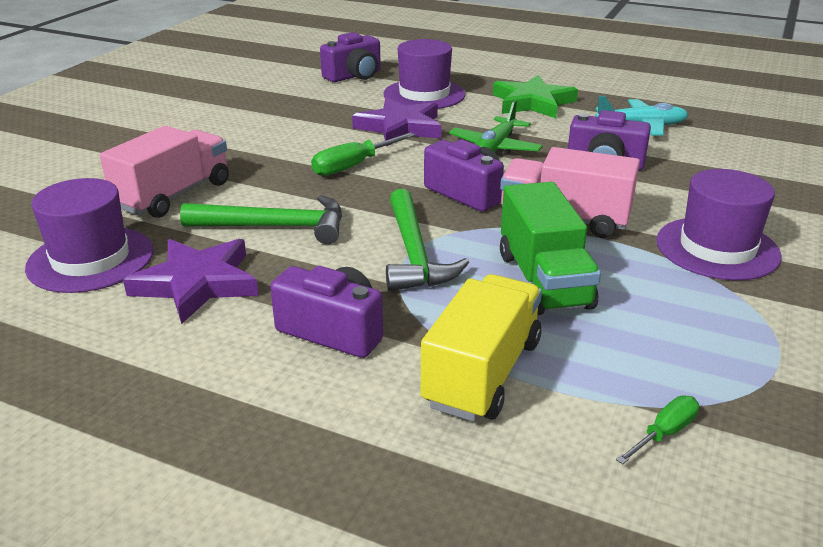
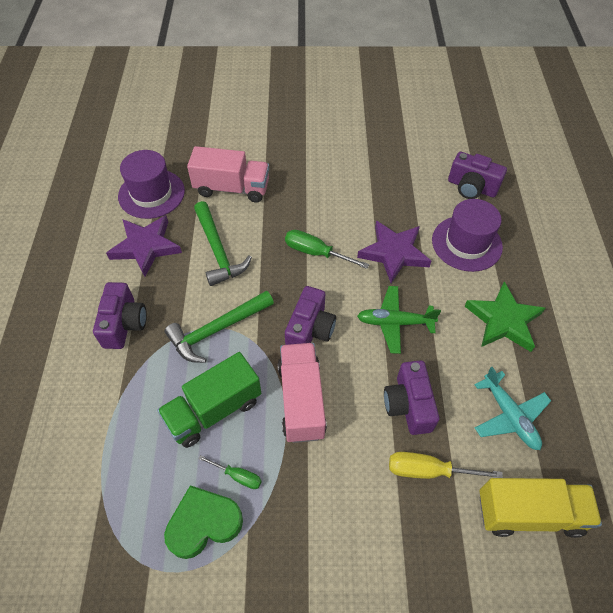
camera: 65 degrees right, 25 degrees up
(482, 373) = (108, 406): yellow truck -> yellow truck (529, 513)
(664, 433) = (80, 511): green screwdriver -> green screwdriver (237, 476)
(687, 173) = (429, 470): none -> yellow screwdriver
(713, 320) = (203, 523): none -> green heart
(717, 248) = (305, 513): purple hat -> none

